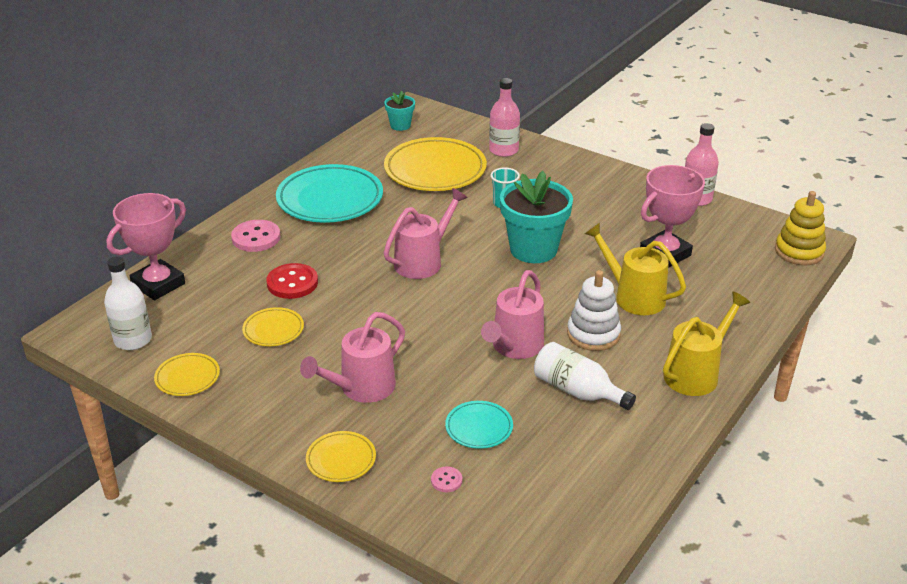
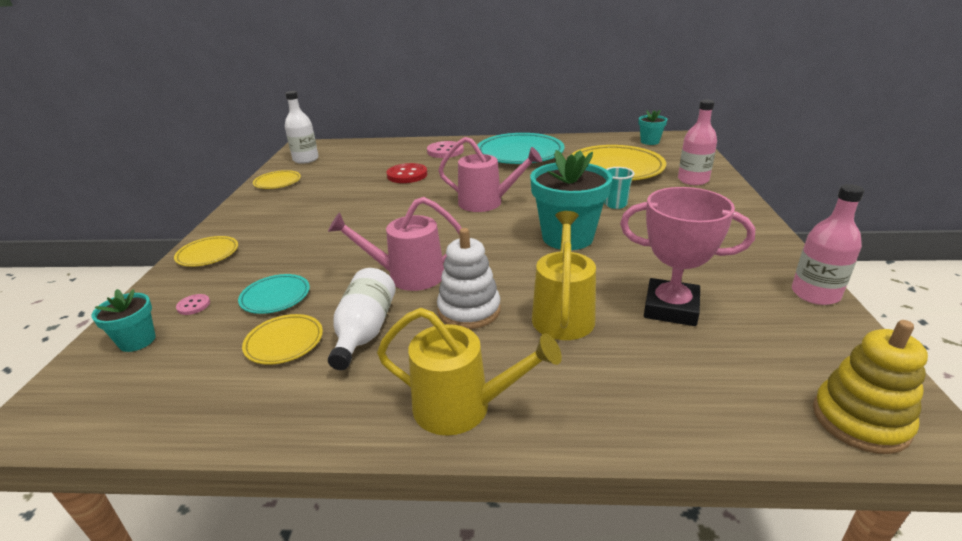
camera: 60 degrees right, 5 degrees down
(158, 284) = (366, 147): pink trophy -> none
(273, 330) = (348, 187): yellow plate -> yellow plate (284, 342)
(361, 388) = (300, 234): pink watering can -> none
(480, 521) = (137, 341): none -> turquoise flower pot

